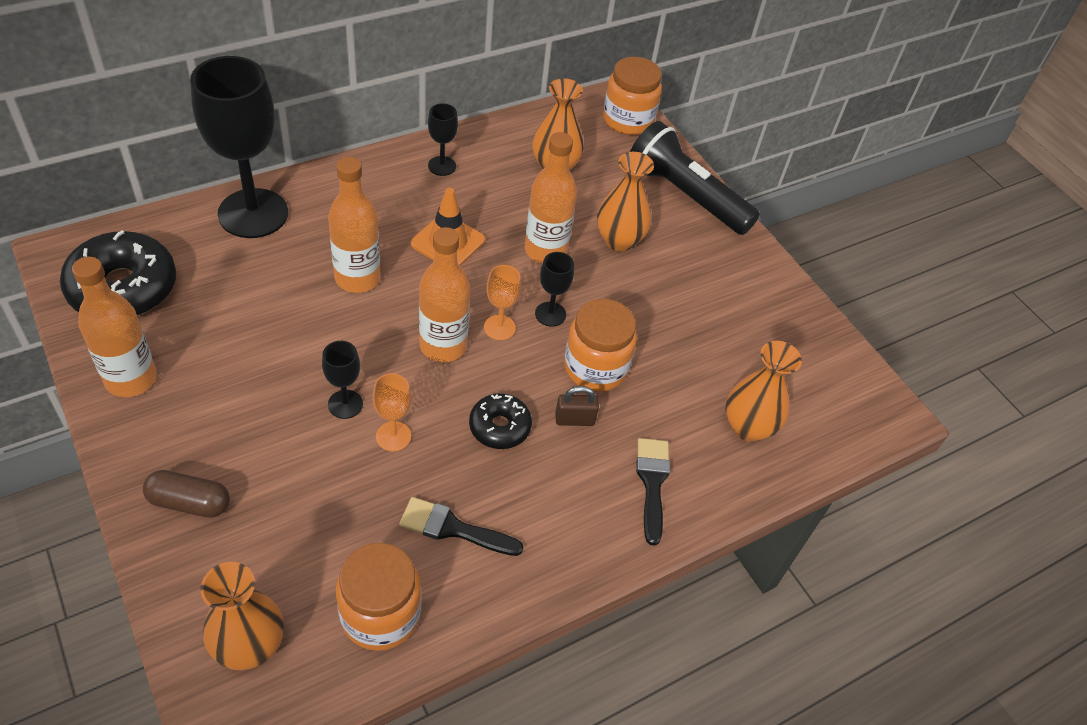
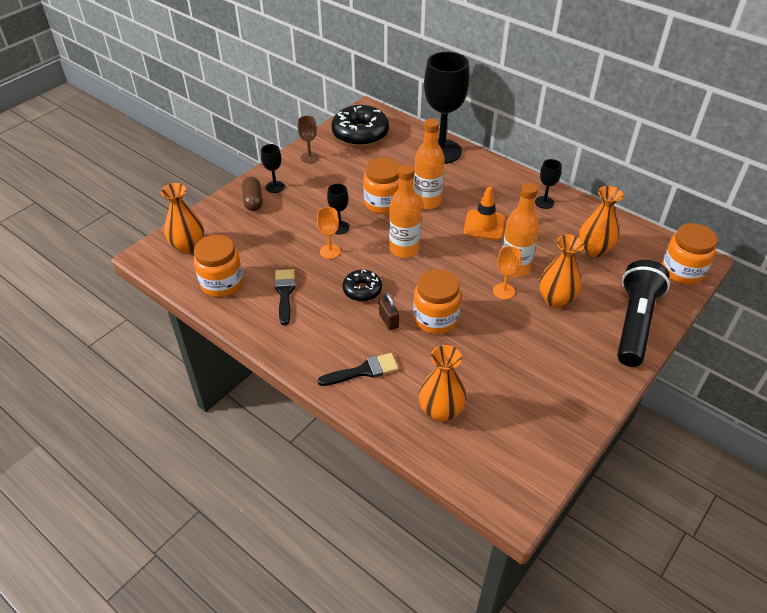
camera: 75 degrees right, 5 degrees down
(131, 379) = (309, 157): orange bottle -> brown goblet
(324, 329) = (383, 203): none -> orange jar
(499, 327) = (435, 267): orange goblet -> orange goblet (503, 291)
(550, 314) = (463, 286): black goblet -> black goblet (275, 187)

